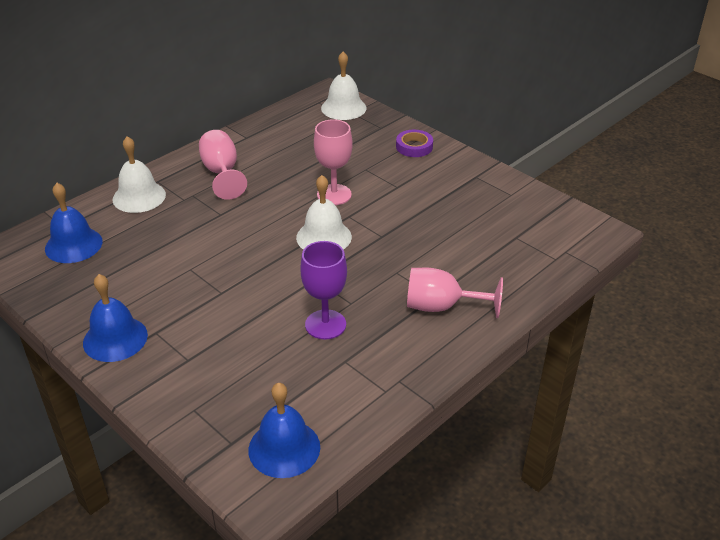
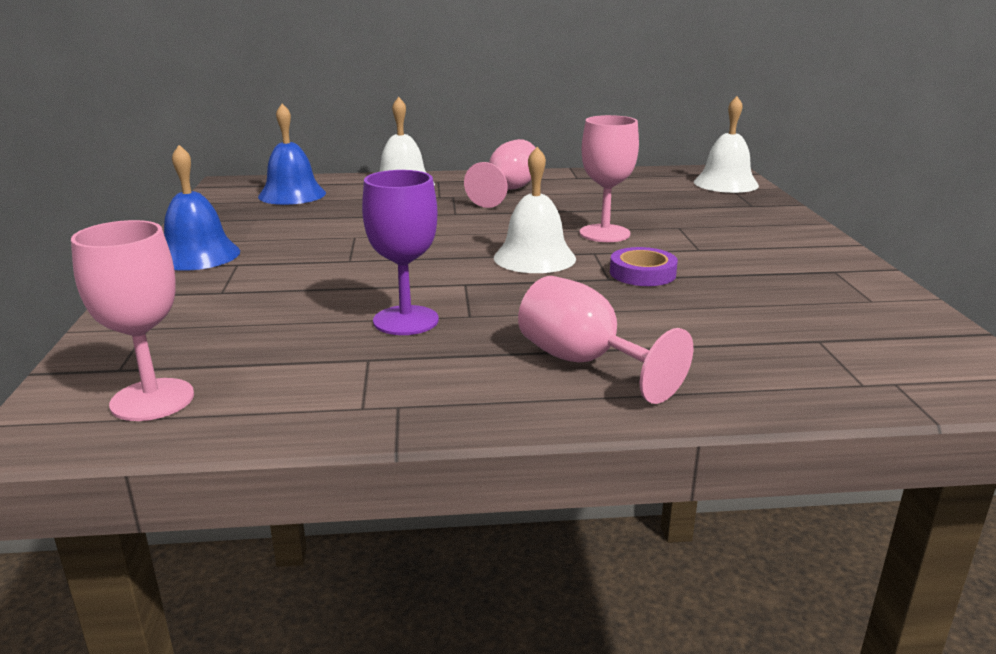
camera: 40 degrees right, 15 degrees down
(284, 448) = (152, 400): blue bell -> pink goblet
(414, 147) = (775, 227): purple tape -> purple tape (642, 273)

